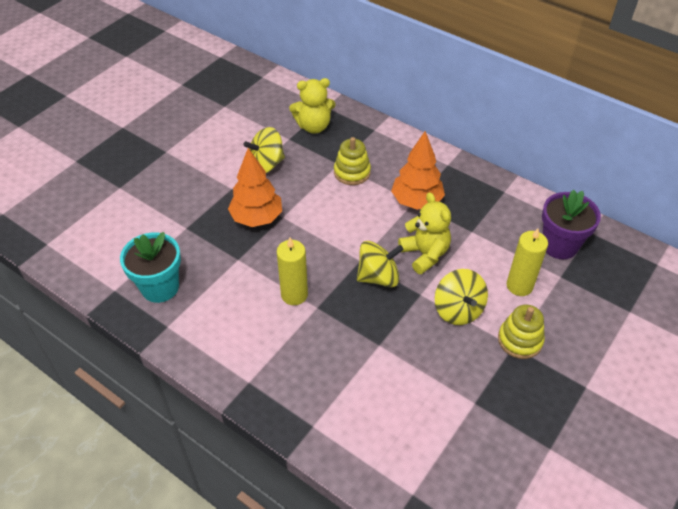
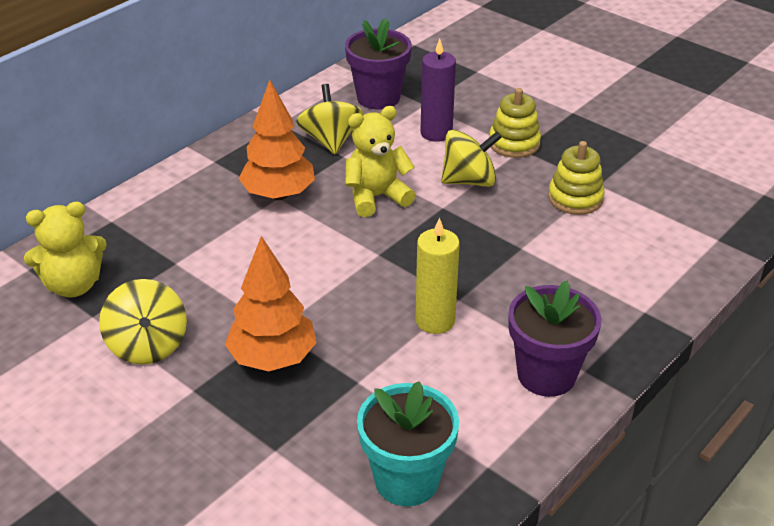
camera: 85 degrees left, 10 degrees down
(244, 358) = (546, 375): none -> purple flower pot
(314, 126) = (73, 285): yellow teddy bear -> yellow teddy bear turned 75 degrees clockwise
(352, 172) = (200, 250): yellow stacking toy -> yellow stacking toy (575, 198)
(378, 277) = (411, 239): yellow spinning top -> yellow spinning top (330, 140)
(519, 286) = (436, 133): yellow candle -> purple candle

